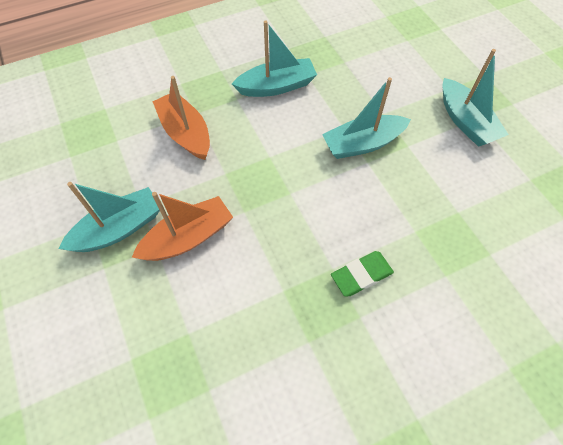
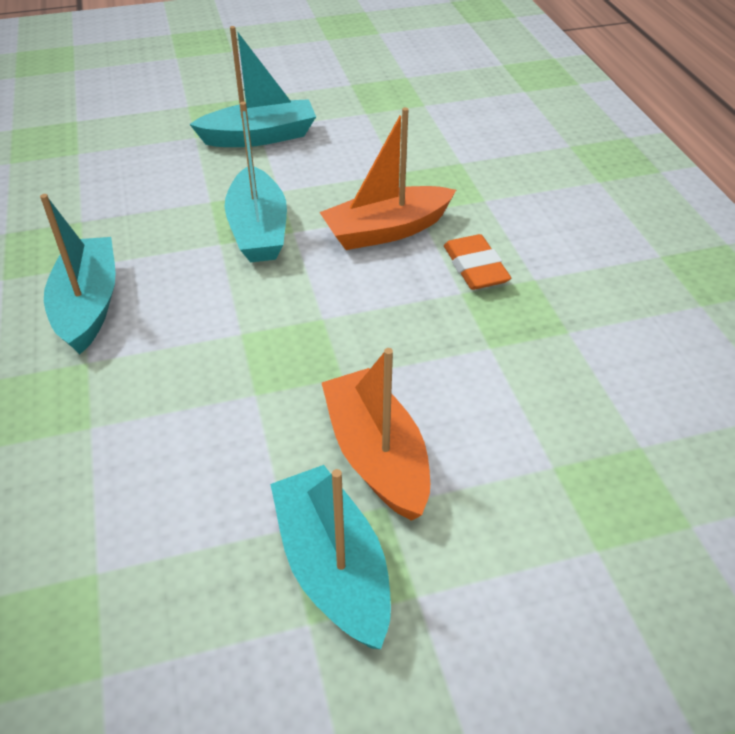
camera: 80 degrees left, 15 degrees down
(186, 133) = (135, 445): orange boat -> orange boat (386, 230)
(361, 275) = (475, 267): green eraser -> orange eraser

